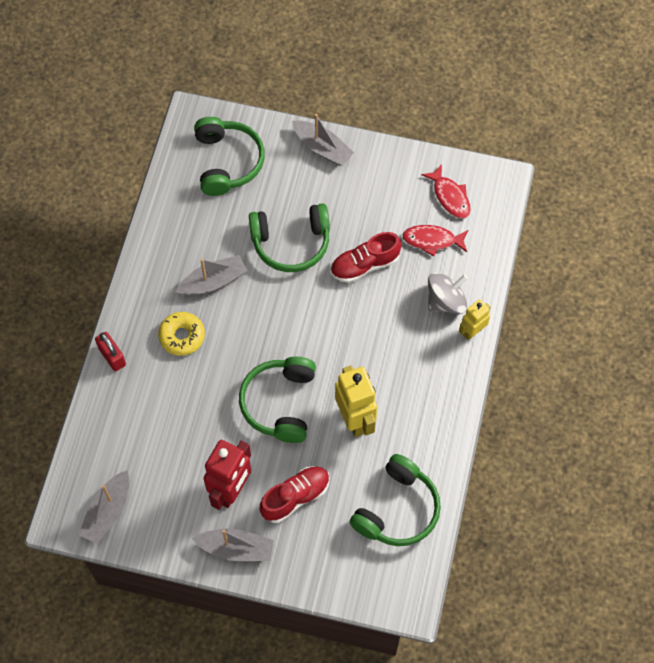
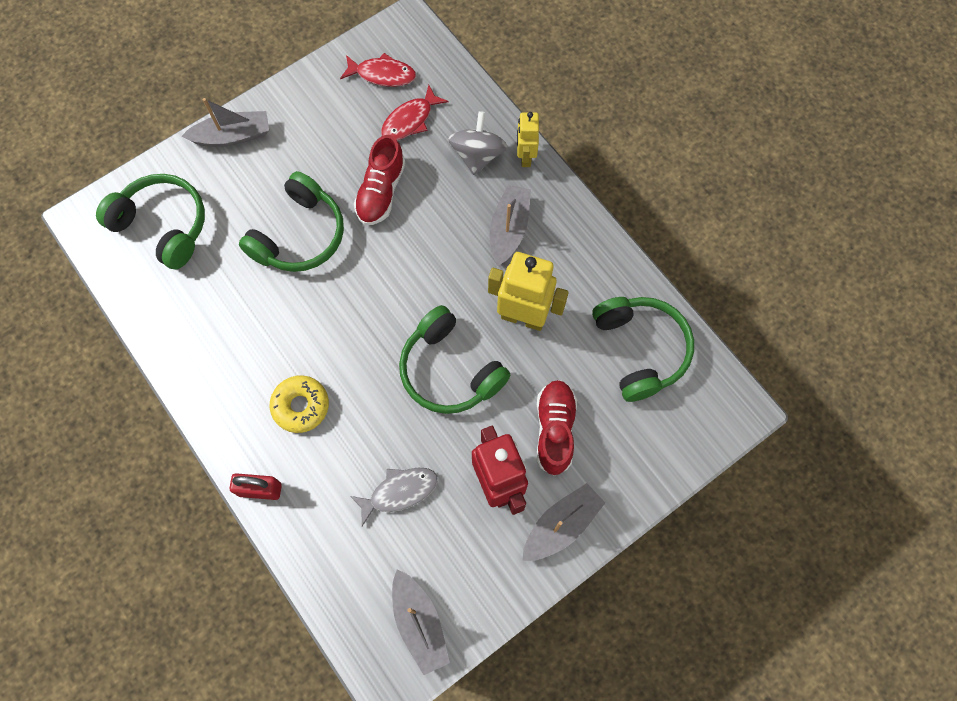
camera: 50 degrees left, 5 degrees up
(177, 436) = (399, 492): none -> grey fish
(213, 281) = (272, 333): grey boat -> grey boat (509, 229)

